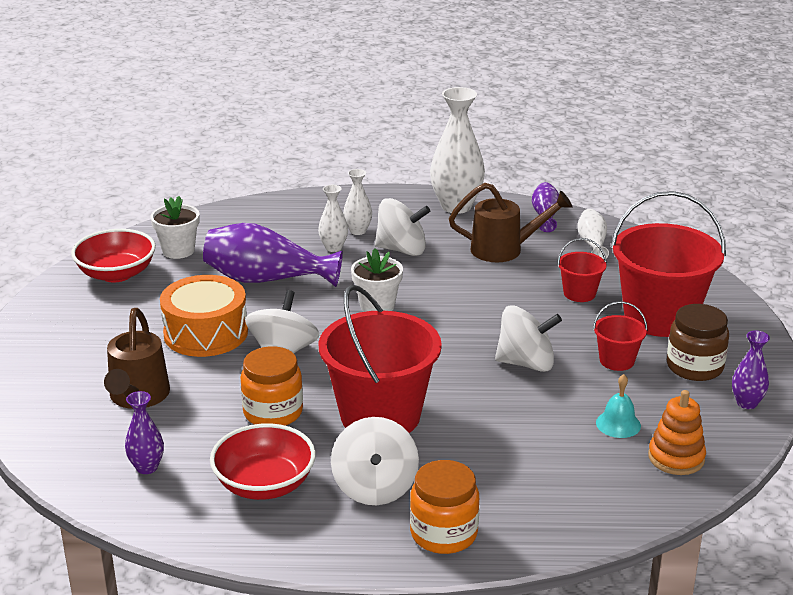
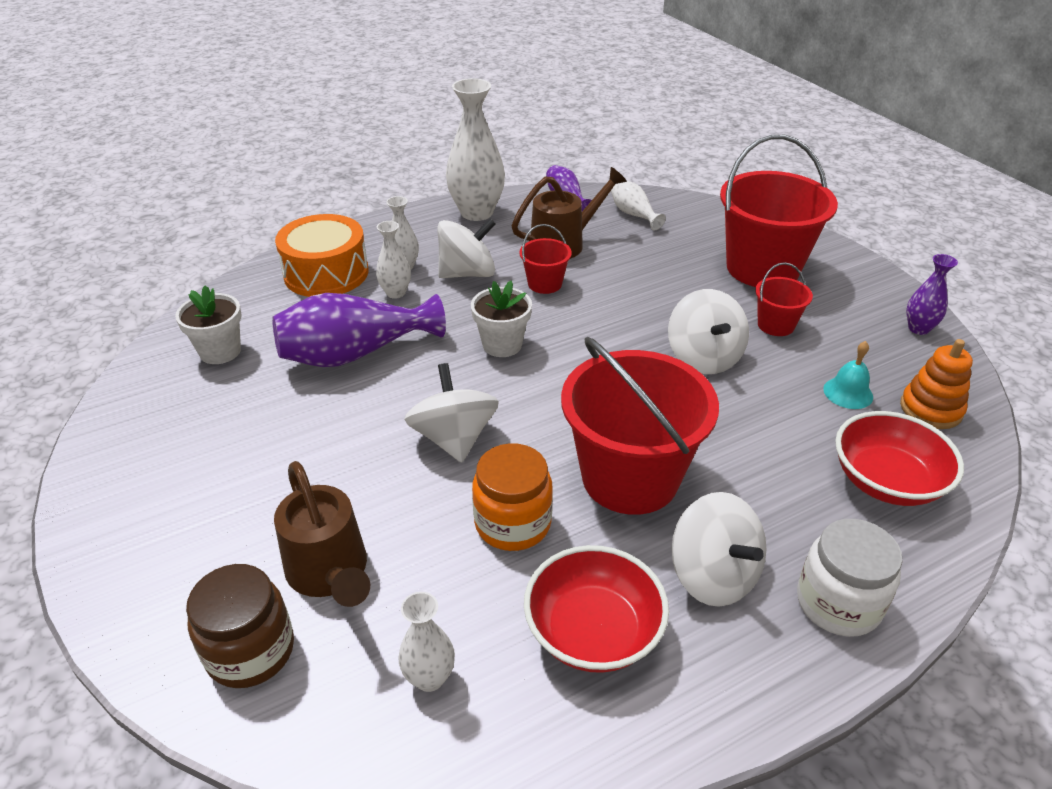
camera: 30 degrees left, 10 degrees up
(116, 274) = (164, 407): red bowl -> red bowl (886, 481)
(147, 467) = (429, 678): purple vase -> white vase
(206, 333) = (342, 447): orange drum -> orange drum (326, 273)
(443, 534) = (838, 603): orange jar -> white jar
(526, 363) = (703, 357): white spinning top -> white spinning top turned 105 degrees clockwise
(579, 293) = (674, 267): red bucket -> red bucket (544, 284)
(694, 367) = (841, 308): brown jar -> brown jar (250, 651)

